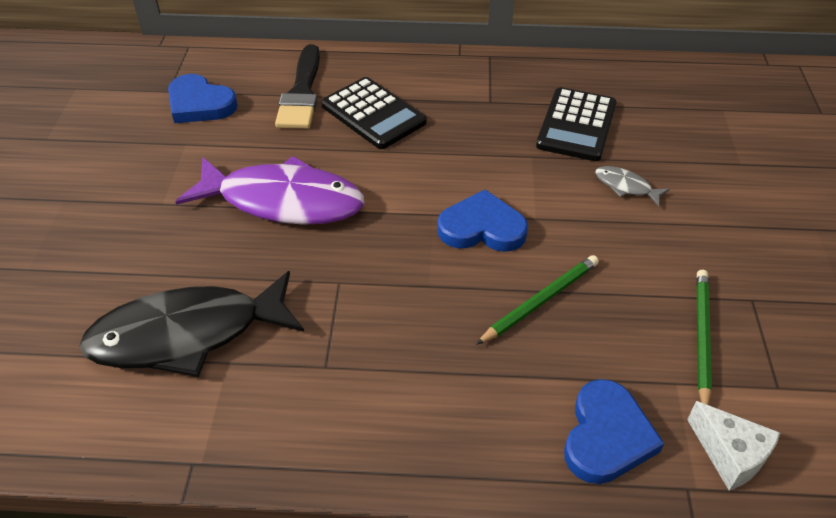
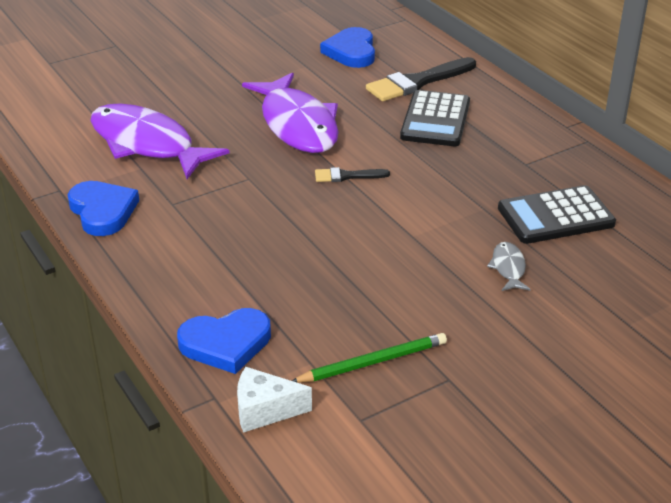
camera: 55 degrees right, 10 degrees down
(187, 334) = (147, 144): black fish -> purple fish
(405, 211) = (347, 176): none -> black brush
(482, 228) = (371, 215): blue heart -> blue heart (102, 211)
(540, 301) = (325, 269): green pencil -> none
(730, 455) = (265, 410): white cheese -> white cheese turned 75 degrees clockwise

